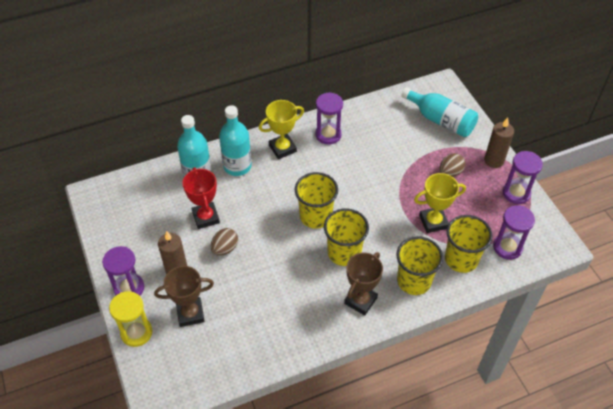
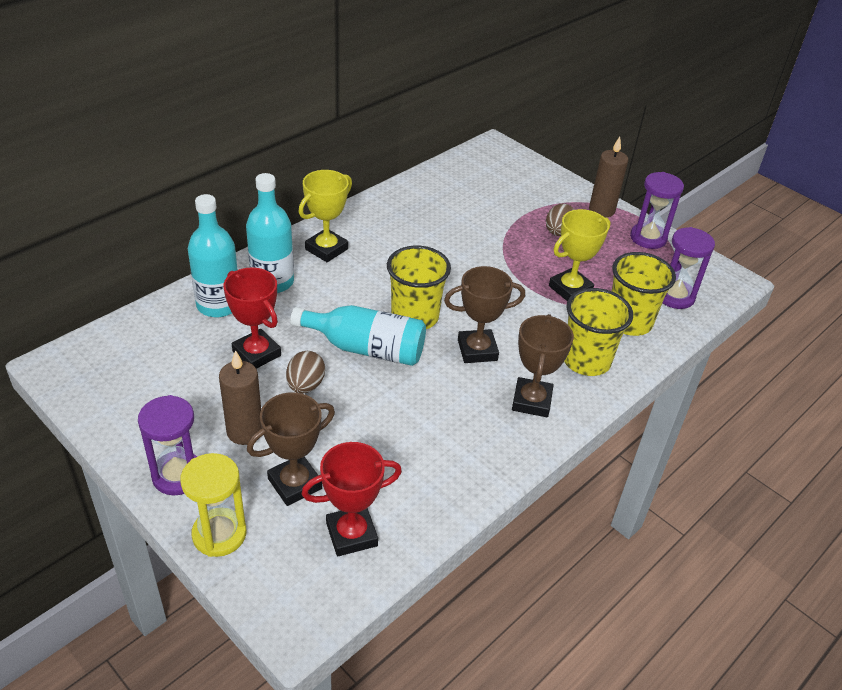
camera: 25 degrees left, 10 degrees down
(208, 356) = (351, 534): none -> red trophy
(328, 135) = (380, 222): purple hourglass -> none
(344, 253) = (477, 350): yellow cup -> brown trophy
(441, 120) = (514, 181): turquoise bottle -> turquoise bottle (366, 348)

